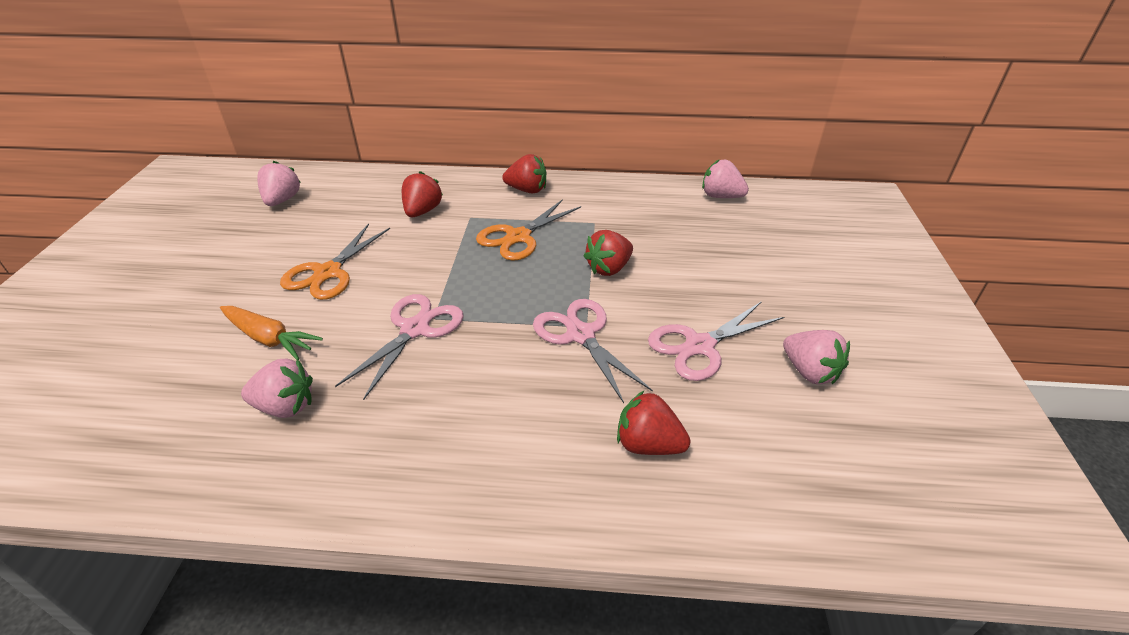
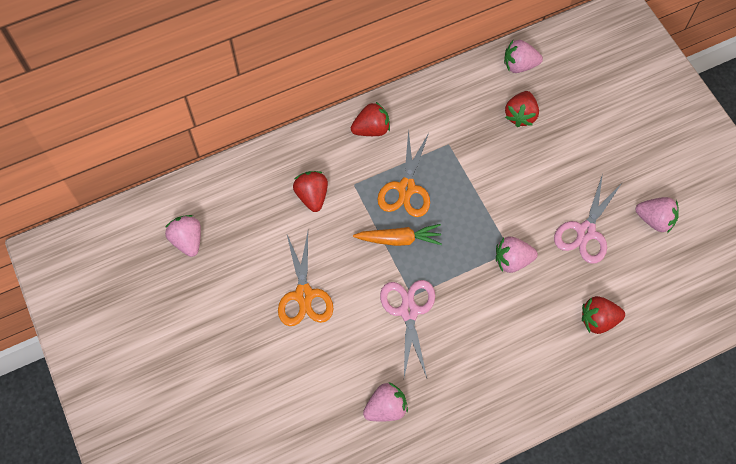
camera: 30 degrees left, 25 degrees up
(269, 338) = (324, 369): orange carrot -> orange carrot (399, 239)
(580, 335) = (512, 260): pink scissors -> pink strawberry
(609, 268) = (490, 189): red strawberry -> red strawberry (520, 115)

